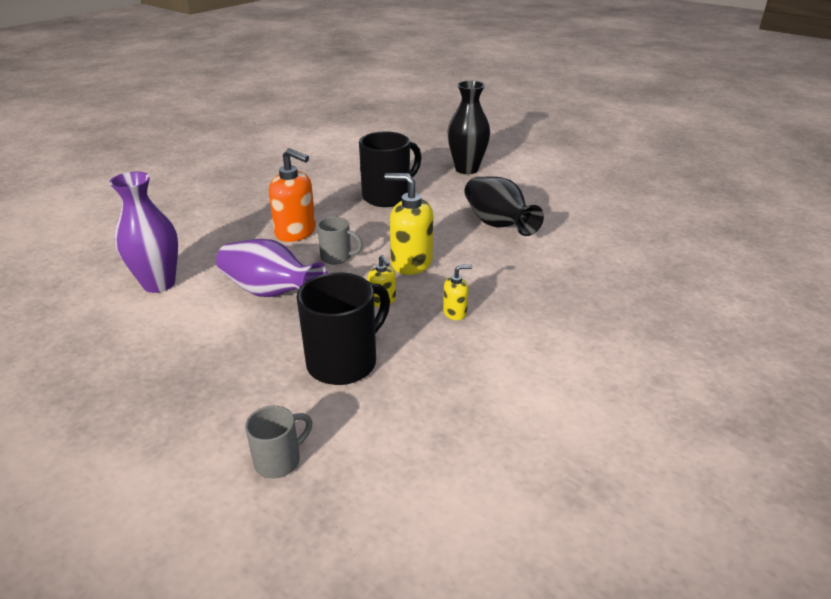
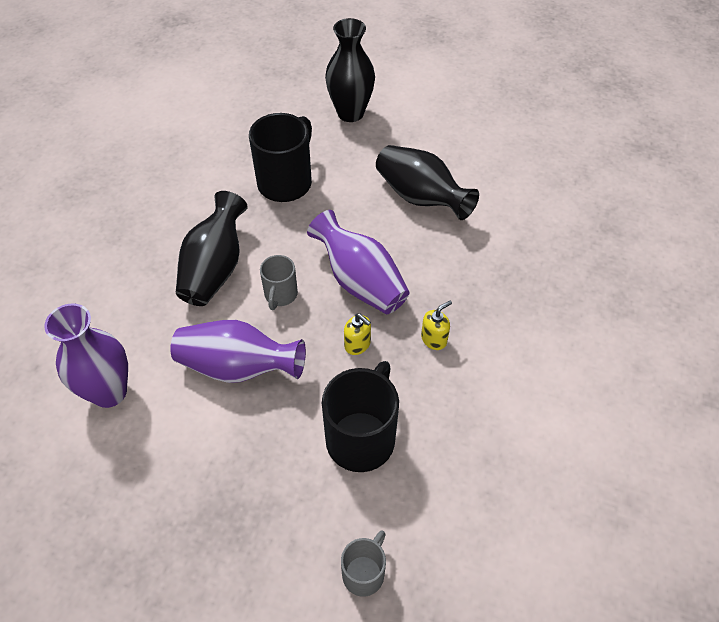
camera: 20 degrees left, 20 degrees up
(296, 232) = (215, 268): orange soap dispenser -> black vase
(337, 257) = (280, 295): grey mug -> grey mug turned 105 degrees clockwise
(411, 263) = (360, 281): yellow soap dispenser -> purple vase

